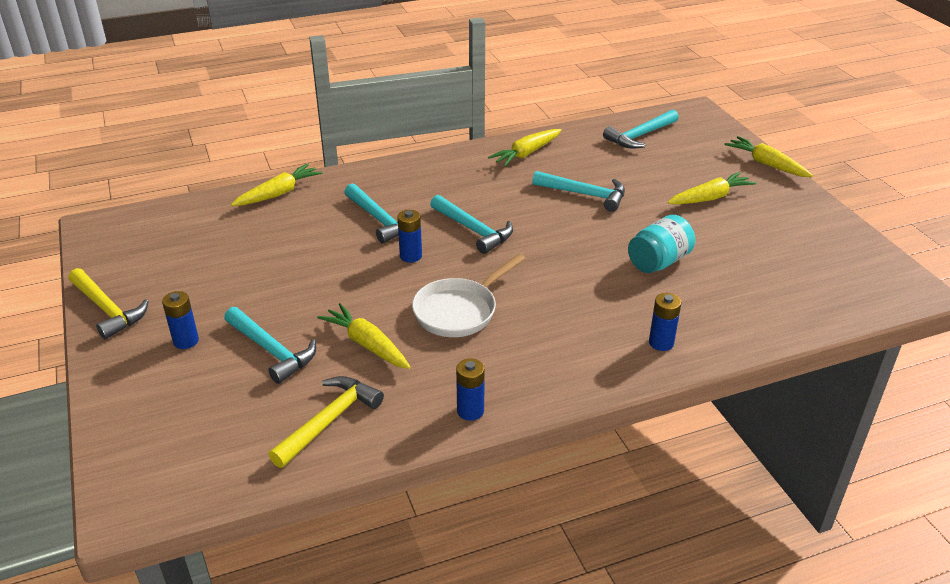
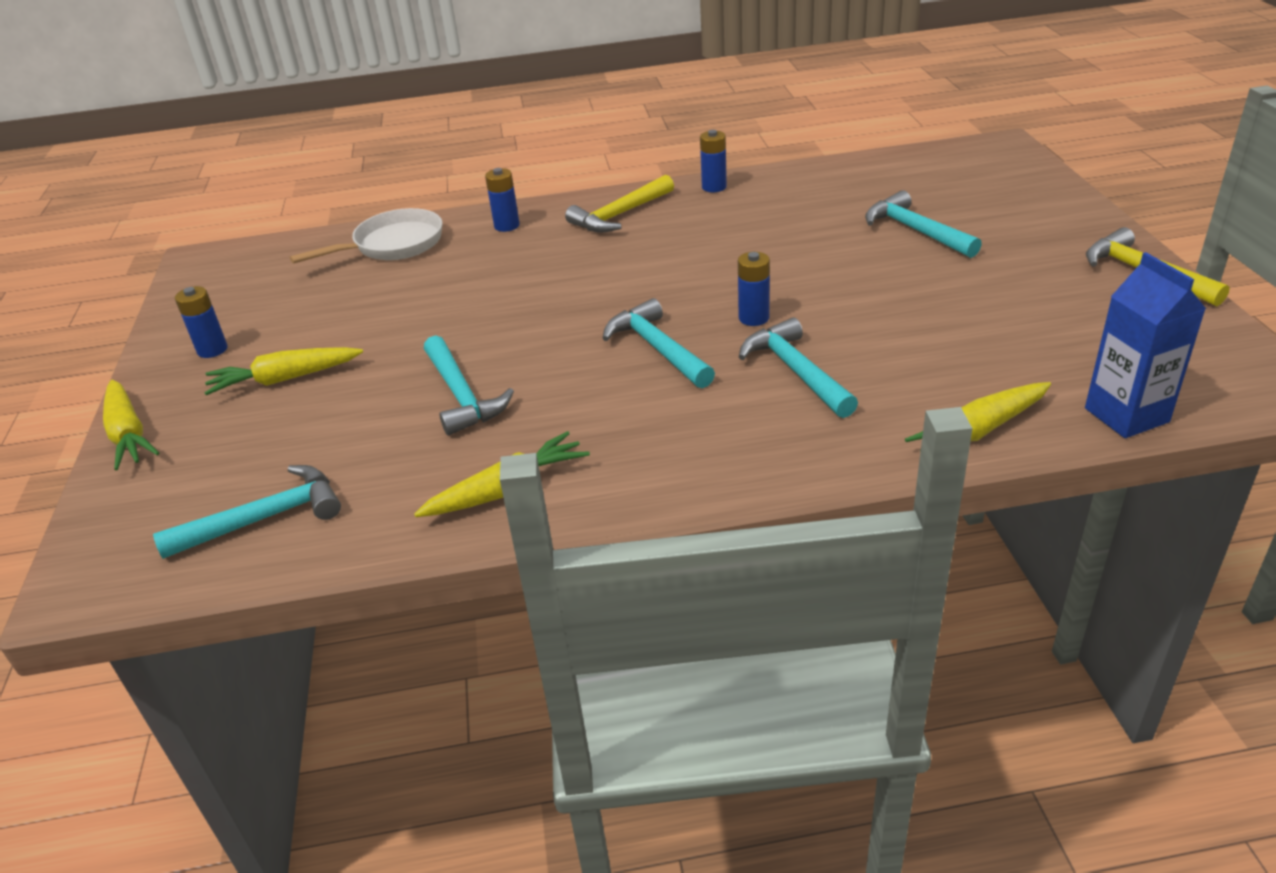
camera: 165 degrees left, 0 degrees up
(186, 341) = (1019, 241): blue battery -> blue battery (212, 350)
(194, 206) = (1126, 415): none -> blue carton
(329, 420) = (844, 184): yellow hammer -> yellow hammer (620, 215)
(367, 344) = (811, 233): yellow carrot -> none
(459, 311) = (704, 257): white pan -> white pan (393, 245)
(585, 194) = (462, 396): turquoise hammer -> turquoise hammer turned 150 degrees counterclockwise
(659, 262) = (440, 297): turquoise jar -> none

